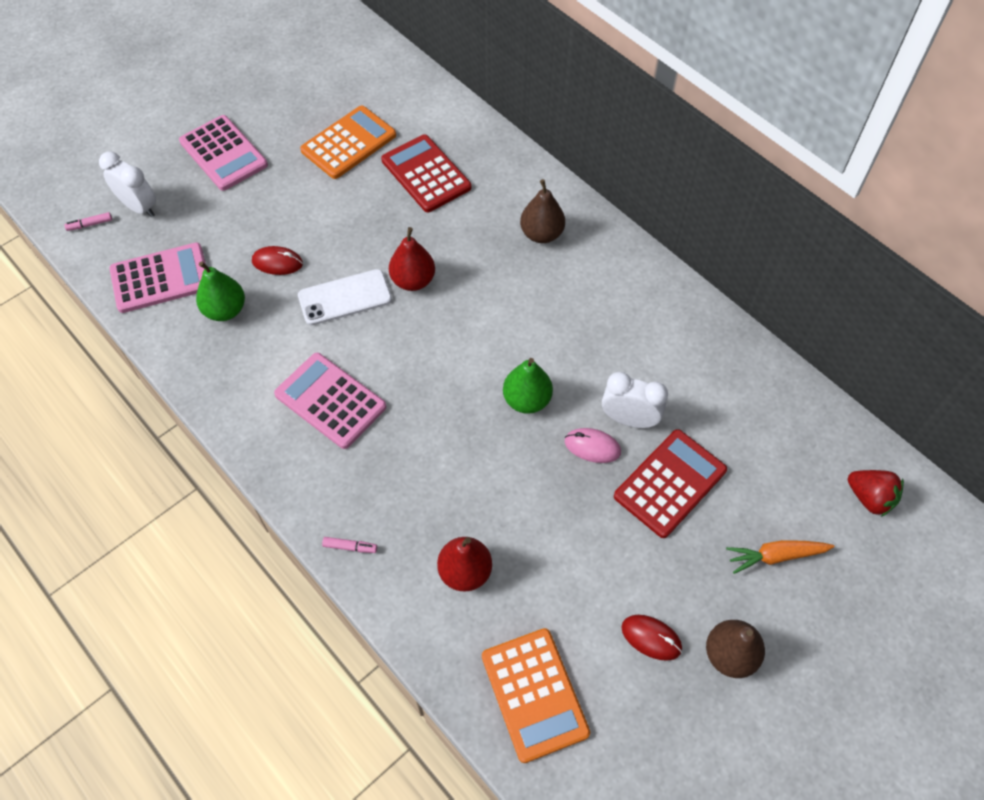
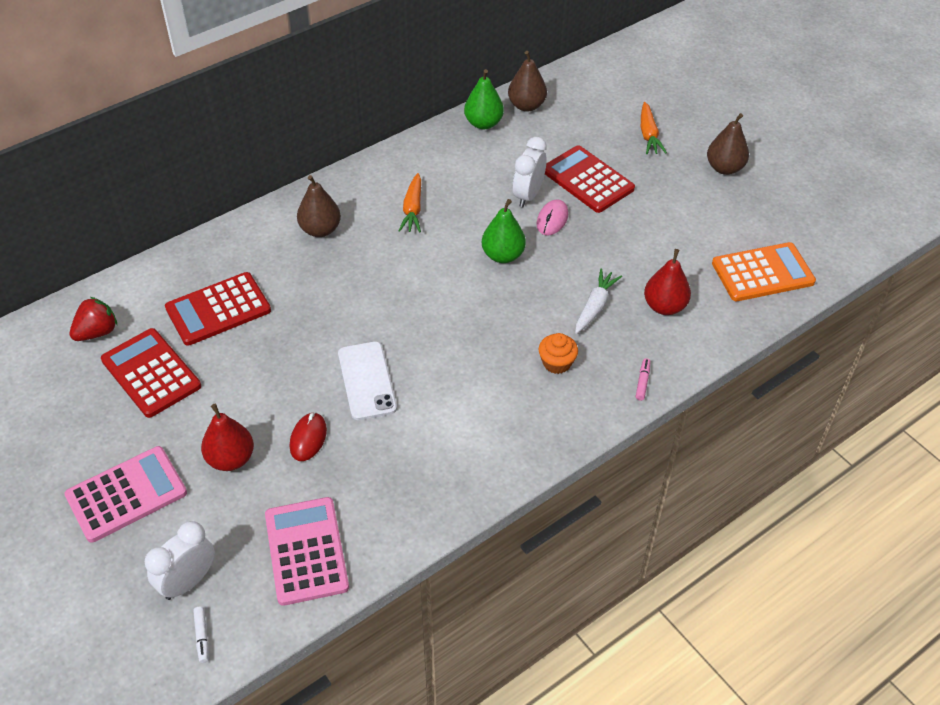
camera: 85 degrees left, 10 degrees down
(90, 224) = (202, 637): pink marker -> white marker
(225, 310) = (364, 485): green pear -> green pear (483, 123)
(330, 401) = (489, 394): pink calculator -> none
(348, 143) = (151, 373): orange calculator -> red calculator
(374, 460) = (557, 363): none -> orange cupcake
(413, 280) = (356, 326): red pear -> red pear (231, 459)
(458, 496) = (595, 306): none -> white carrot
(585, 309) = (413, 209): none -> orange carrot
(651, 638) = (714, 205): red mouse -> none
(795, 409) = (526, 106): none -> brown pear
(869, 498) = (603, 83): red strawberry -> red strawberry (97, 332)

